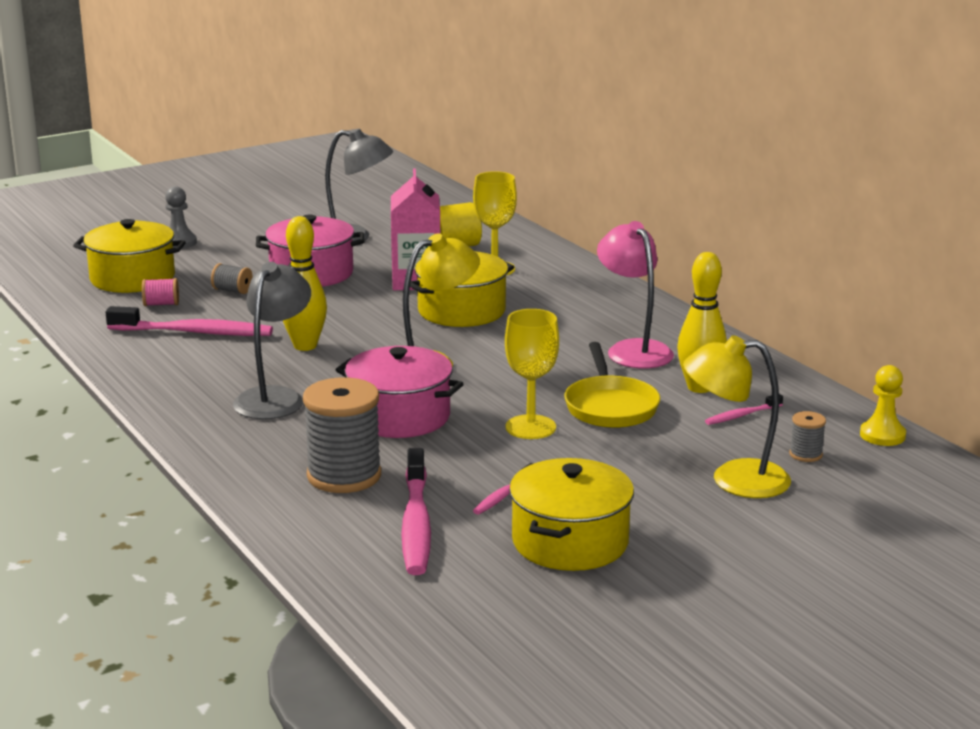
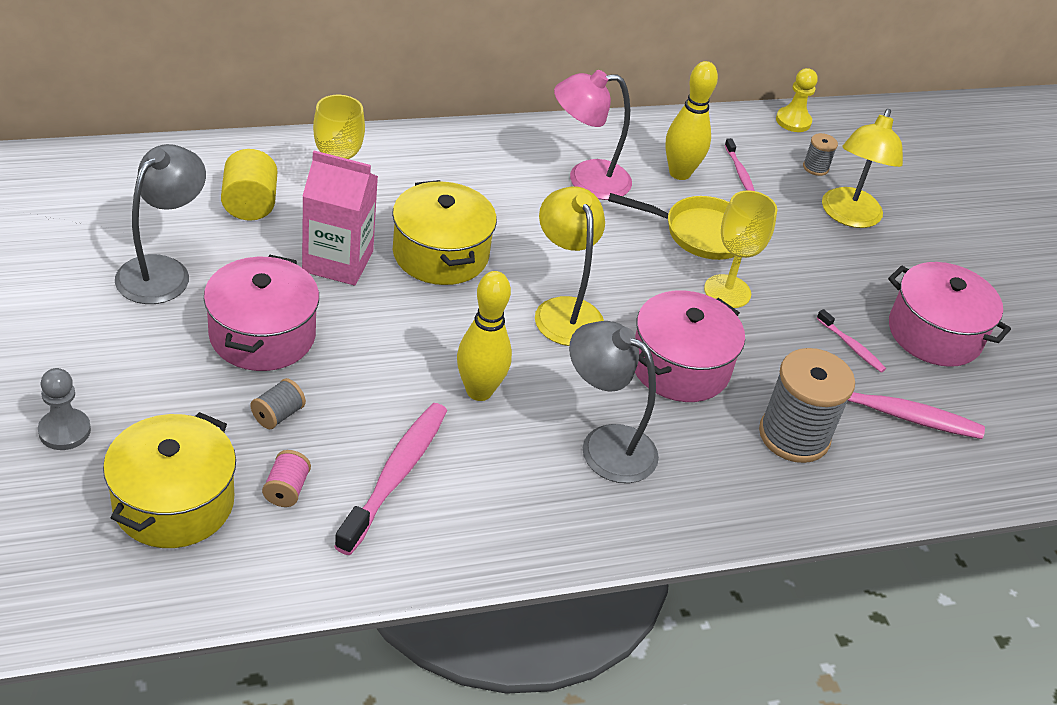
camera: 80 degrees left, 20 degrees up
(570, 542) = (934, 334): yellow pot -> pink pot

